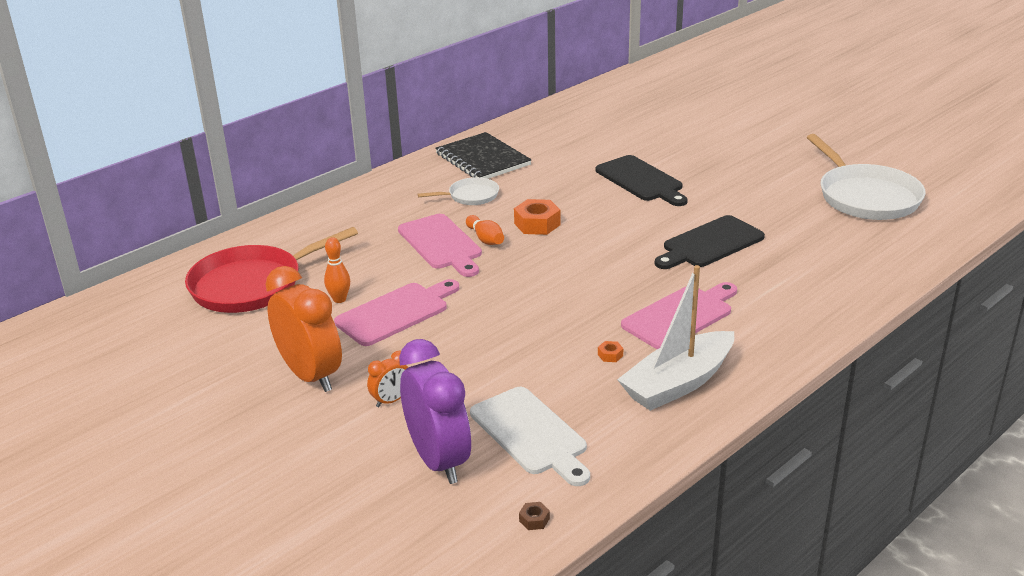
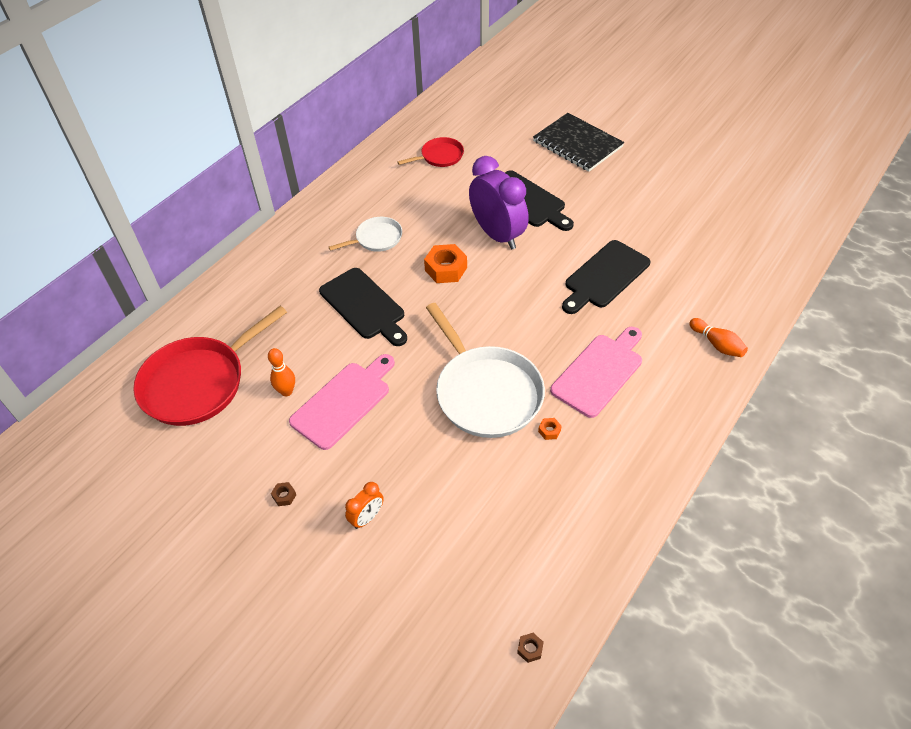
camera: 10 degrees left, 20 degrees up
(311, 375) = (284, 496): orange clock -> brown nut
(439, 460) = (428, 588): purple clock -> purple clock (497, 235)
(441, 244) = (364, 306): pink cutting board -> black cutting board
(482, 159) = (376, 188): black notebook -> black notebook (577, 144)
(485, 239) = (403, 294): orange bowling pin -> orange bowling pin (717, 344)
(531, 434) = (502, 541): white cutting board -> none
(558, 141) = (440, 156): none -> red pan
(678, 383) = (616, 458): white boat -> none
(866, 197) = (725, 201): white pan -> white pan (486, 392)

